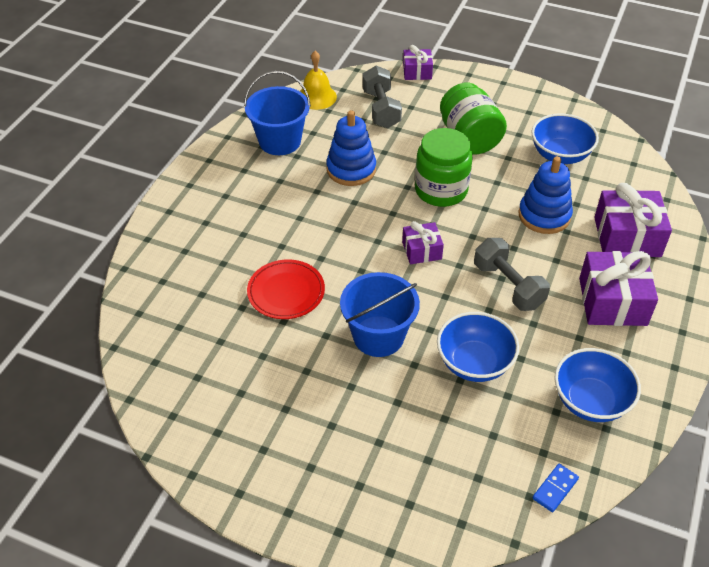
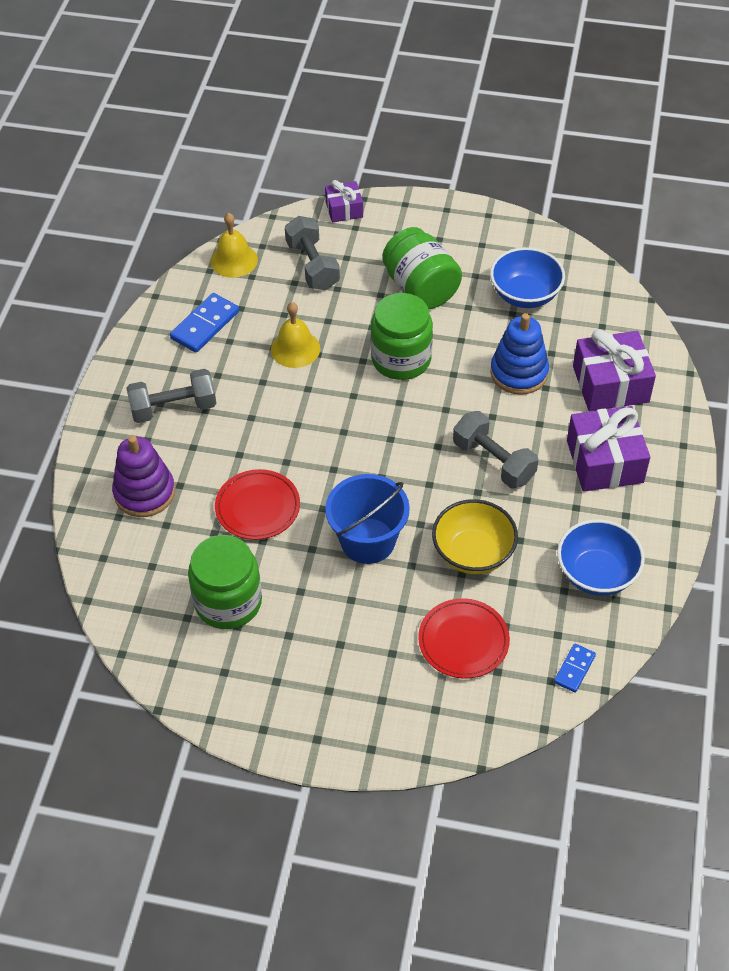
camera: 10 degrees left, 5 degrees up
(191, 264) = (144, 492): none -> purple stacking toy
(235, 201) = (173, 408): none -> grey dumbbell
(238, 369) = (228, 602): none -> green jar
(280, 141) = (205, 325): blue bucket -> blue domino
(351, 169) = (295, 349): blue stacking toy -> yellow bell
(421, 250) = (394, 435): purple gift -> none
(450, 442) = (463, 641): none -> red plate
(474, 363) = (473, 553): blue bowl -> yellow bowl

